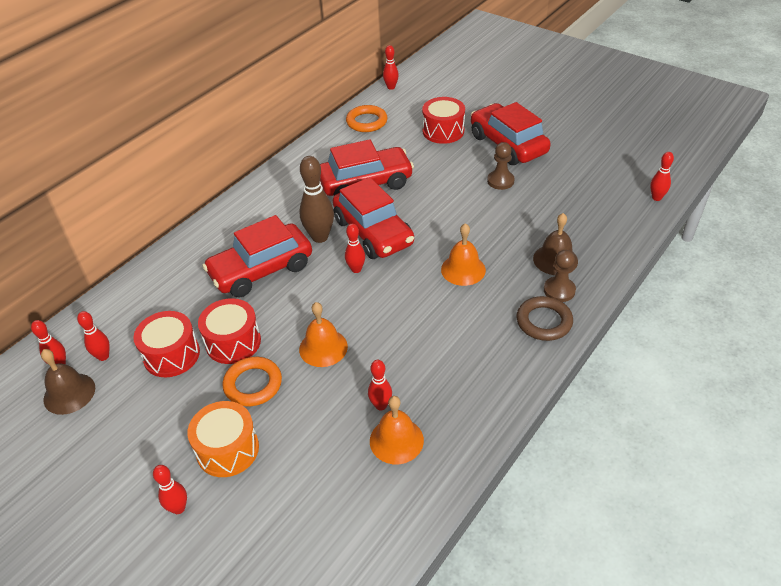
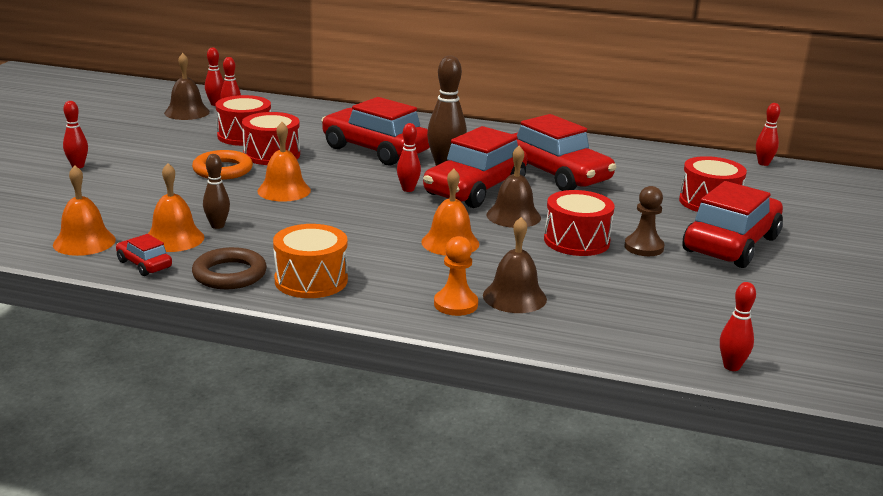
camera: 65 degrees right, 20 degrees down
(227, 449) = (143, 173): orange drum -> orange drum (311, 280)
(366, 122) = (673, 160): orange ring -> none
(379, 512) = (84, 242): none -> orange bell
(381, 405) = (217, 226): red bowling pin -> brown bowling pin
(429, 225) = (513, 216): none -> brown bell
(442, 468) = (144, 264): none -> red car
(481, 207) = (576, 241): none -> red drum
(544, 321) = (391, 299): brown ring -> brown ring (229, 274)
(559, 290) = (455, 304): brown pawn -> orange pawn

